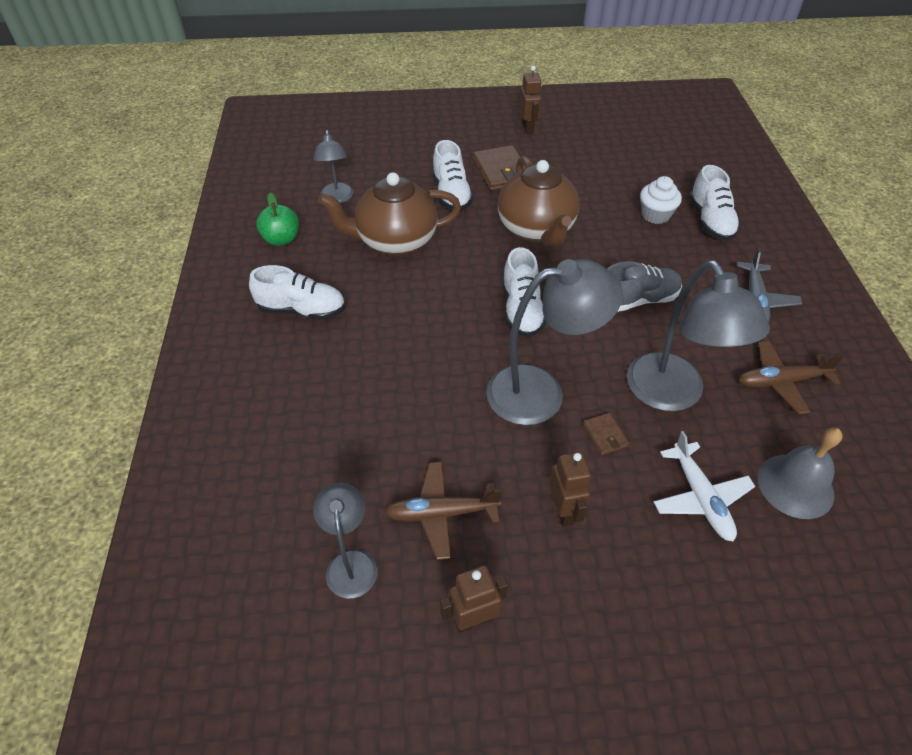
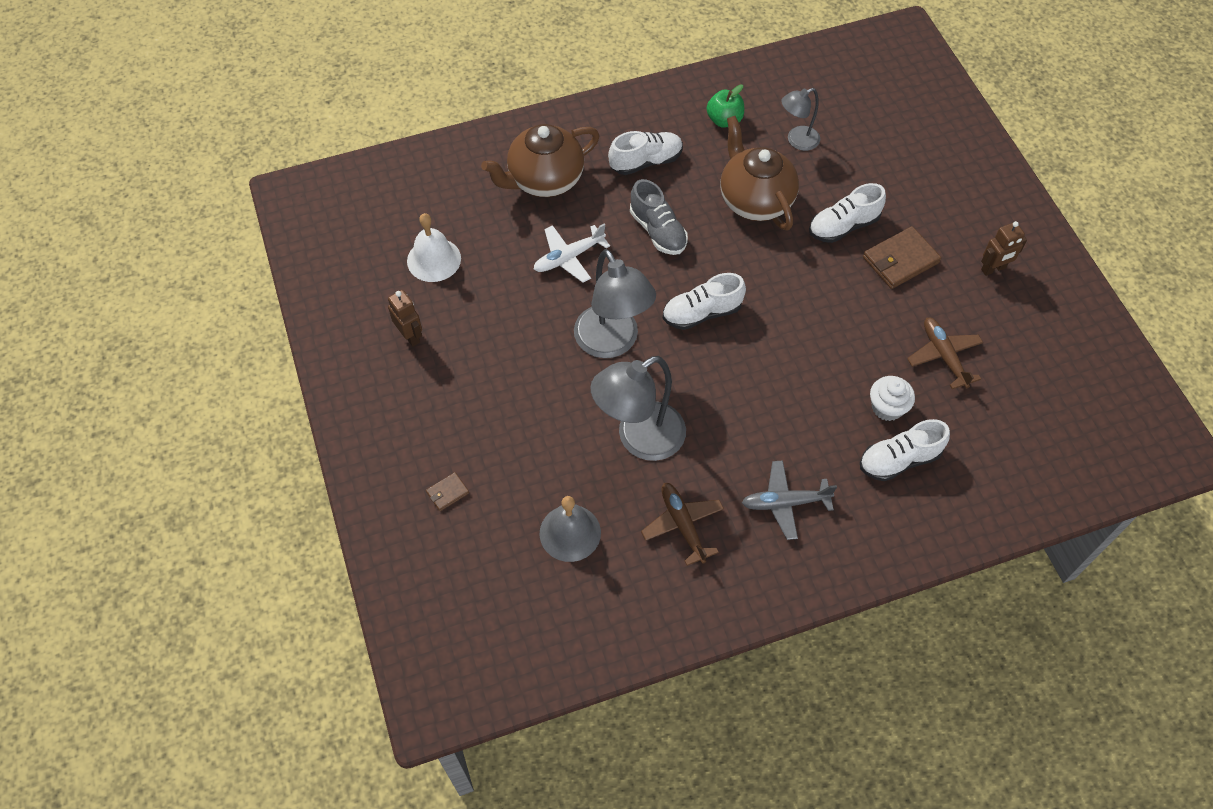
camera: 75 degrees right, 10 degrees up
(302, 310) = (646, 162): white shoe -> white shoe turned 105 degrees counterclockwise
(351, 562) = (434, 259): grey lamp -> white bell
(441, 513) = (483, 300): brown plane -> brown plane (944, 356)
(536, 230) = (817, 306): brown teapot -> brown teapot (544, 180)
(564, 511) = (504, 375): brown robot -> none
(605, 435) = (581, 393): brown wallet -> brown wallet (447, 492)
(636, 300) = (747, 401): grey shoe -> grey shoe (658, 231)
(700, 498) = (540, 464): white plane -> white plane (568, 257)

